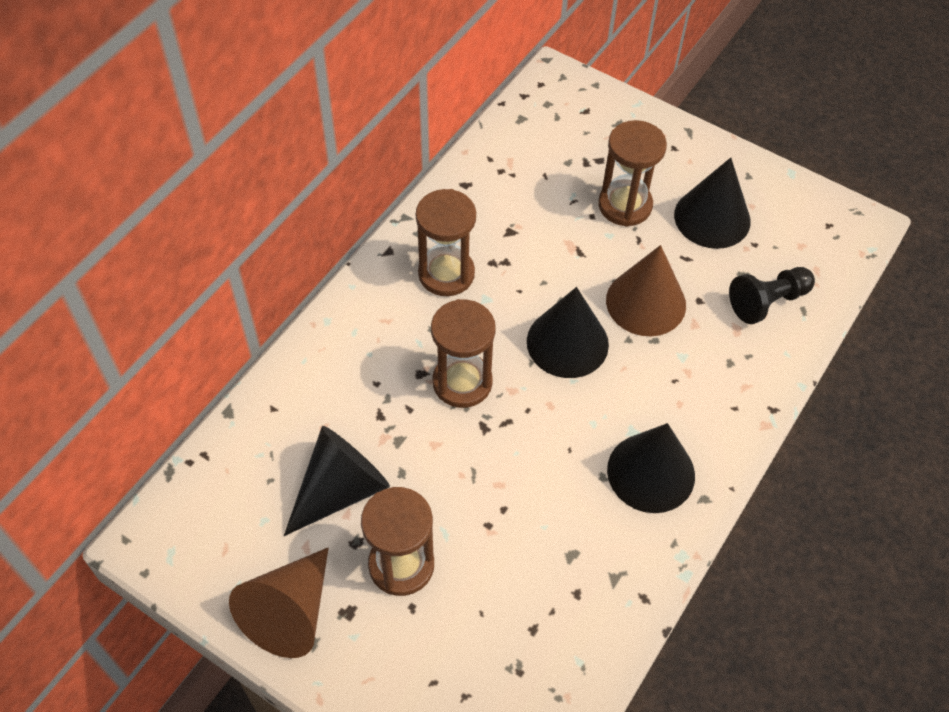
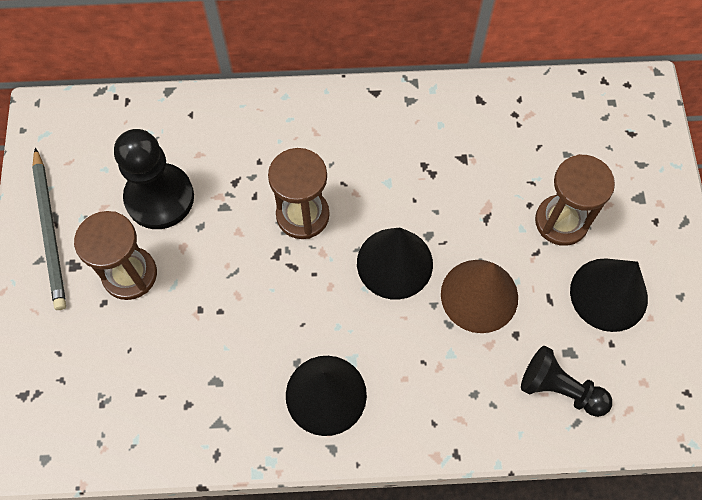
camera: 55 degrees right, 10 degrees up
(290, 612) = (50, 231): brown cone -> grey pencil
(340, 489) = (159, 198): black cone -> black pawn
(446, 274) = (387, 142): brown hourglass -> none

